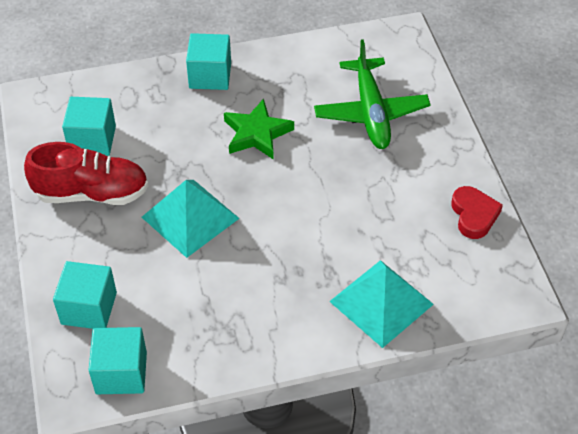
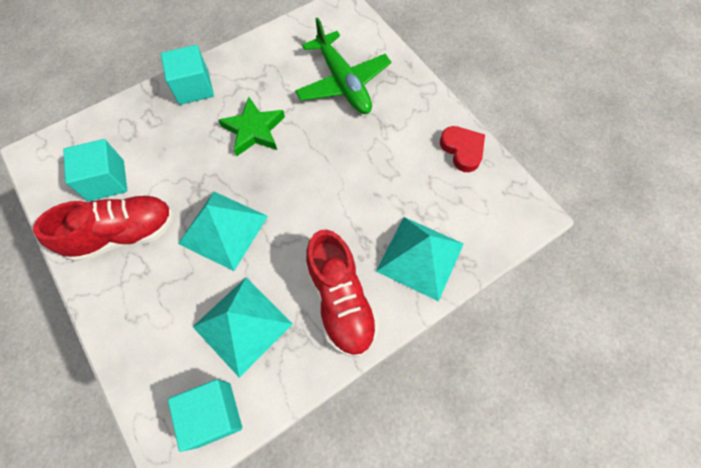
camera: 20 degrees left, 15 degrees up
(89, 308) = (159, 356): turquoise cube -> none
(177, 307) = (242, 325): none -> turquoise pyramid
(282, 316) = (341, 301): none -> red shoe

